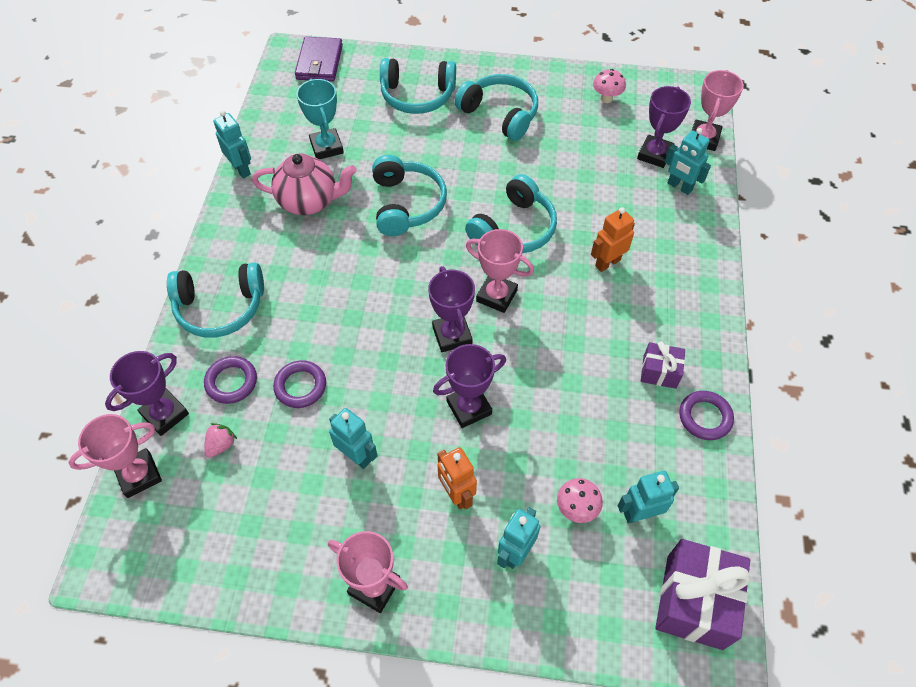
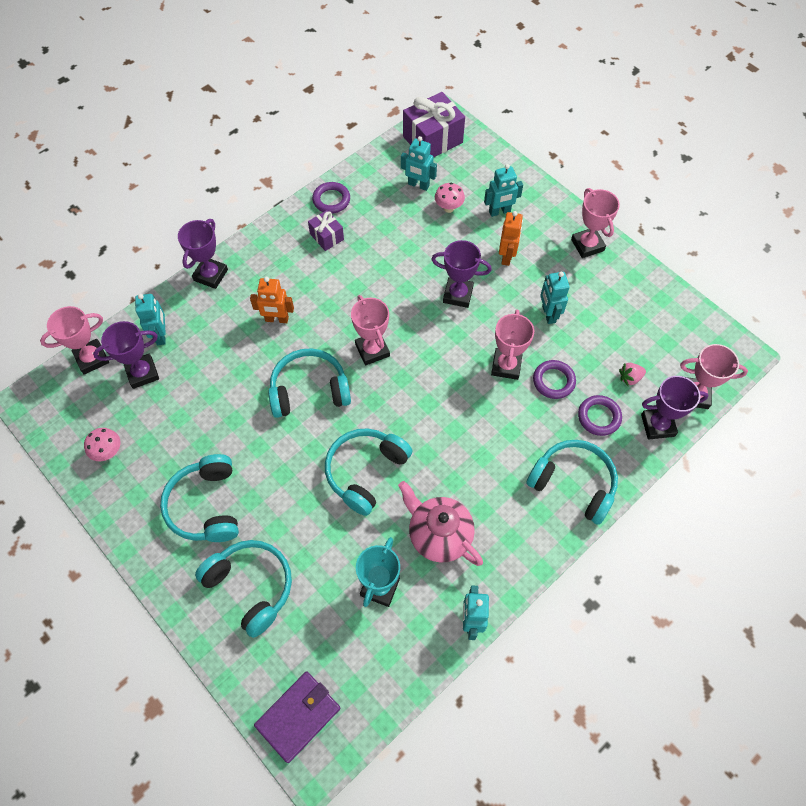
camera: 140 degrees left, 5 degrees up
(359, 368) = (506, 366): none -> pink trophy
(452, 335) = (427, 345): purple trophy -> purple trophy (210, 275)

